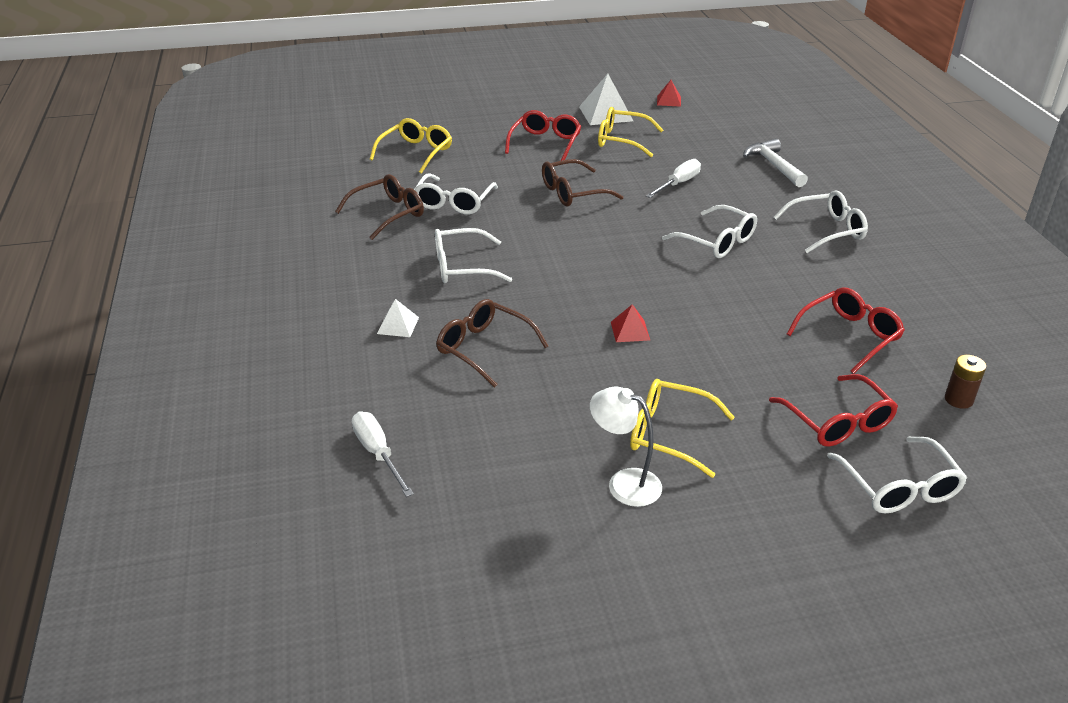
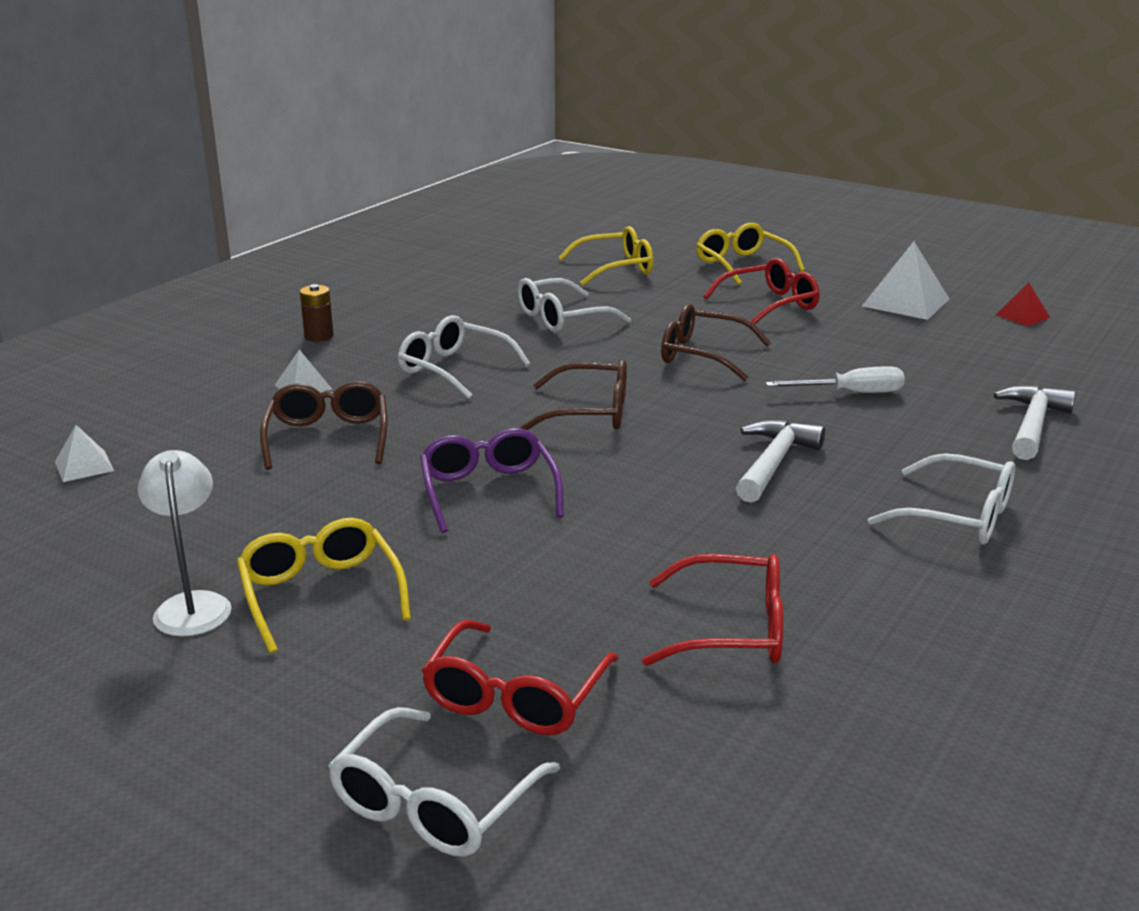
camera: 45 degrees right, 10 degrees down
(378, 453) = (84, 466): white screwdriver -> white pyramid
(388, 214) = (483, 305): brown glasses -> brown glasses (590, 412)
(622, 140) = (870, 331): yellow glasses -> yellow glasses (742, 265)
(630, 331) = (488, 492): red pyramid -> purple glasses
(717, 241) = (774, 463): white glasses -> white hammer
(958, 400) = (728, 778): brown battery -> brown battery (319, 336)

